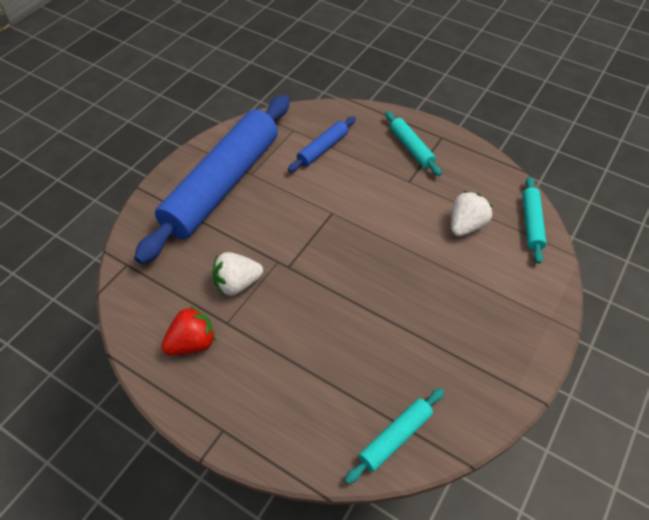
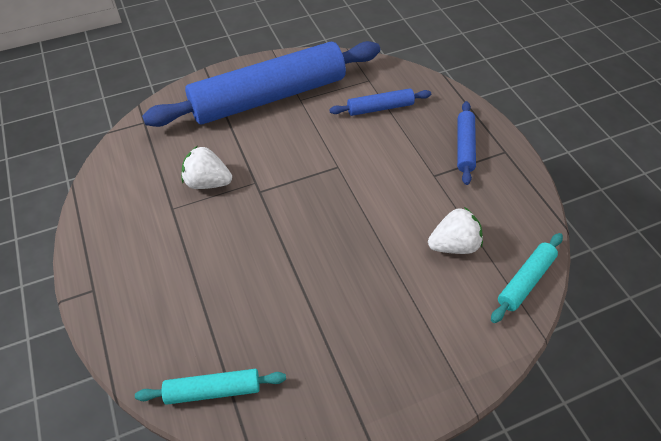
camera: 35 degrees right, 0 degrees up
(192, 343) = (133, 209): red strawberry -> none
(411, 148) = (464, 147): turquoise rolling pin -> blue rolling pin

